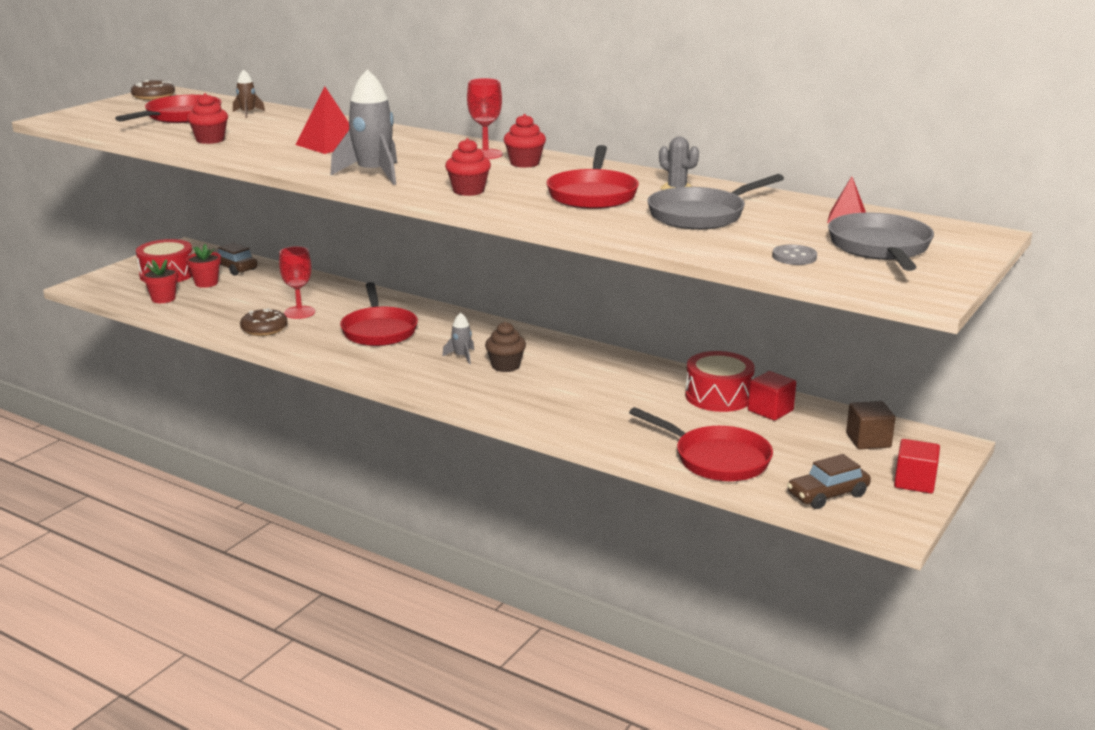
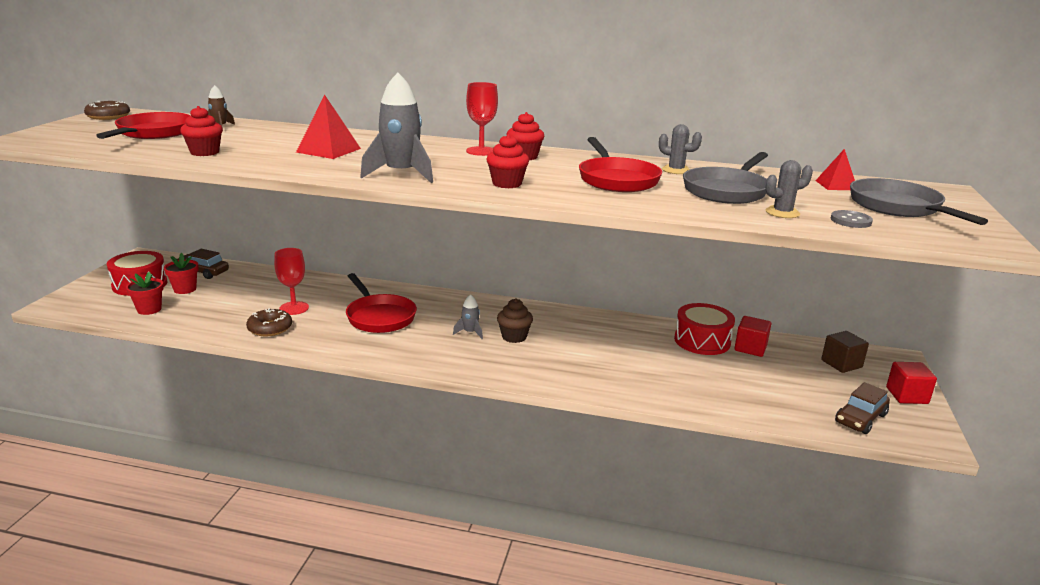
camera: 20 degrees left, 0 degrees up
(716, 459) = (751, 399): red pan -> none
(727, 242) = (782, 213): none -> grey cactus

